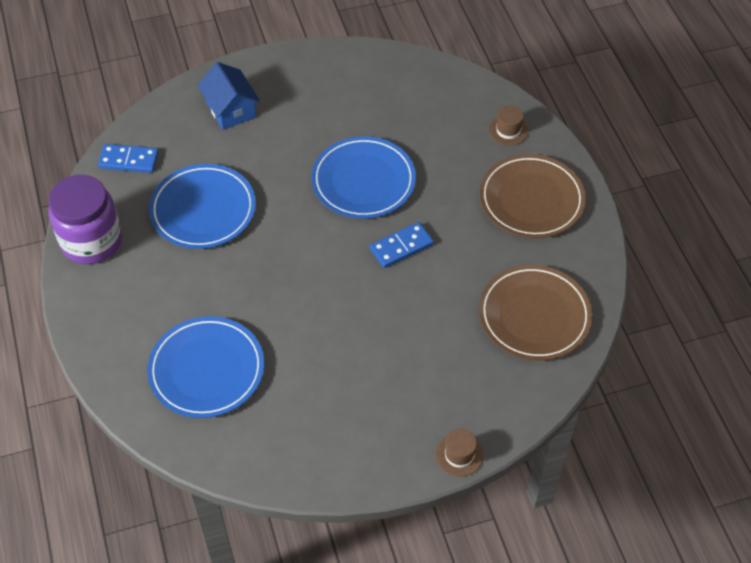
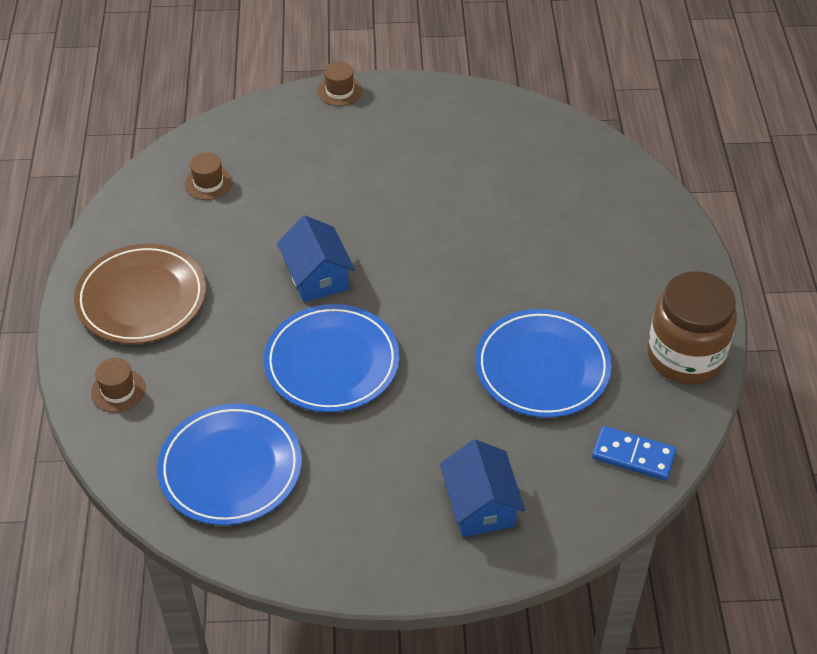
camera: 165 degrees left, 5 degrees down
(92, 241) = (685, 356): purple jar -> brown jar
(206, 370) = (563, 199): blue plate -> blue plate (230, 468)
(401, 247) = (317, 276): blue domino -> blue house
(534, 315) = (208, 183): brown plate -> brown hat

